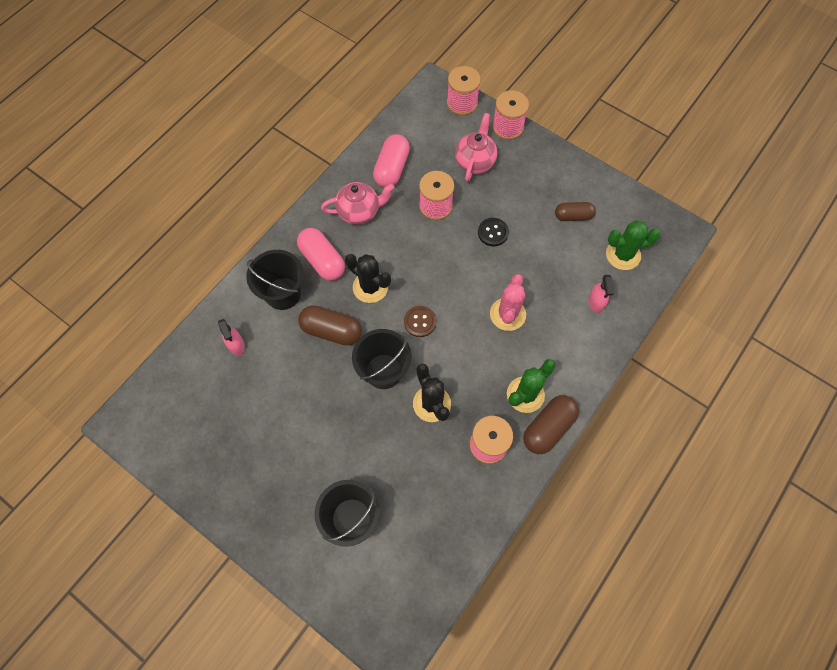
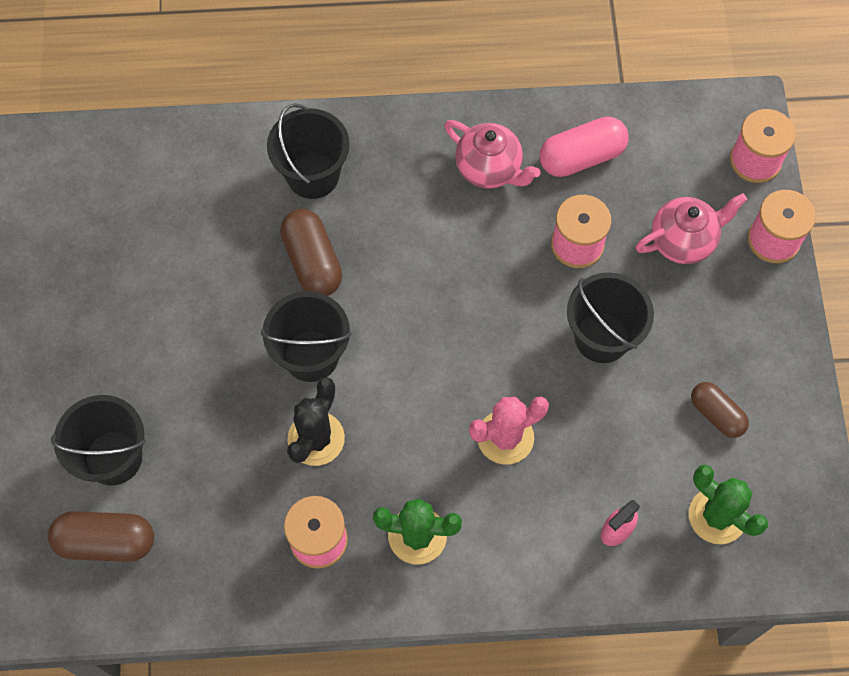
camera: 50 degrees right, 0 degrees up
(236, 345) = (211, 180): pink spray bottle -> none
(322, 260) = (390, 181): pink capsule -> none
(370, 287) = (403, 258): black cactus -> none
(420, 322) = (407, 346): brown button -> none
(493, 232) = (602, 337): black button -> black bucket
(548, 428) = (397, 594): brown capsule -> brown capsule (106, 542)

